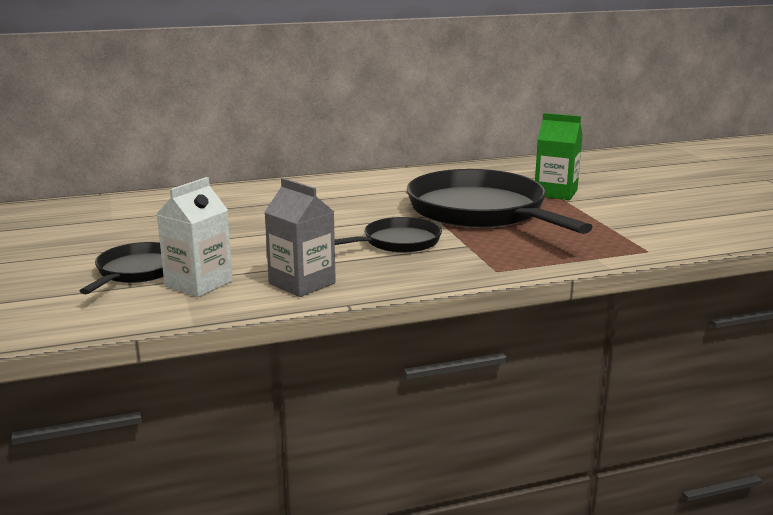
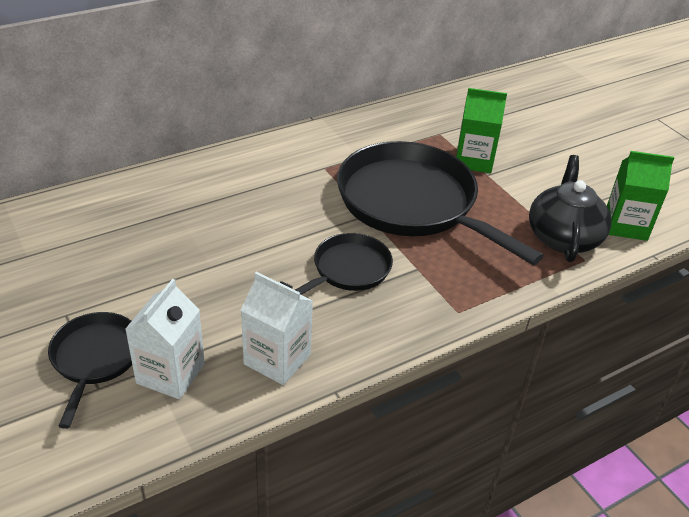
camera: 15 degrees left, 20 degrees up
(302, 283) = (277, 359): grey carton -> white carton
(630, 237) = (563, 237): none -> black teapot
(703, 234) = (625, 225): none -> green carton

